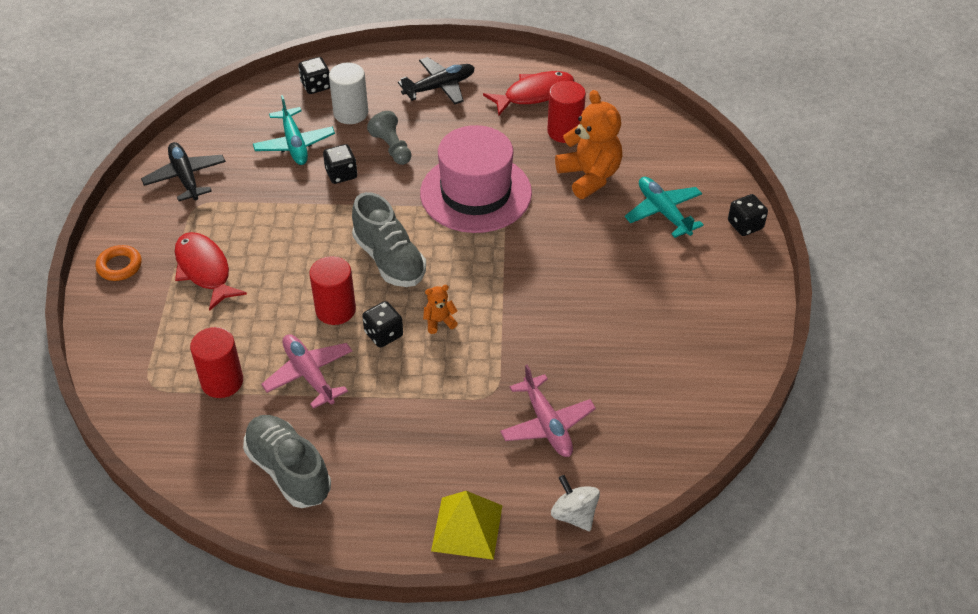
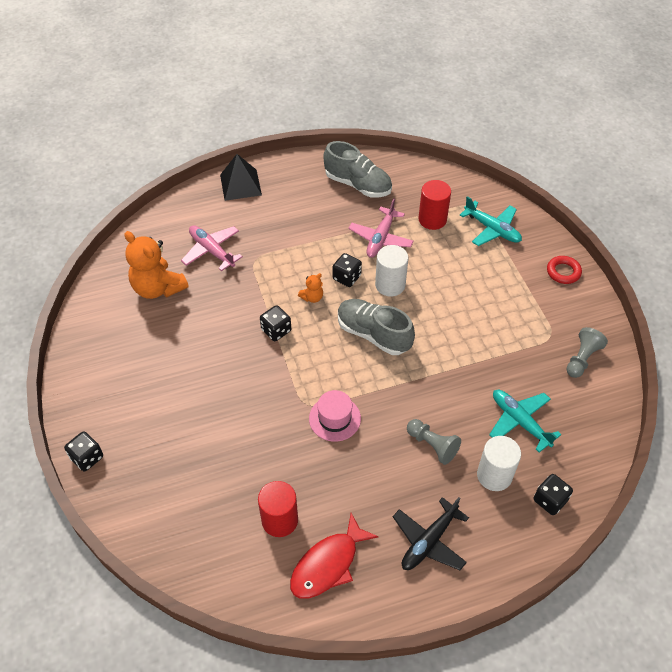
camera: 160 degrees right, 5 degrees up
(119, 266) = (563, 272): orange ring -> red ring
(185, 177) = (582, 359): black plane -> grey pawn
(204, 270) = (502, 287): red fish -> none
(309, 374) = (380, 238): pink plane -> pink plane turned 75 degrees clockwise
(335, 310) = (390, 285): red cylinder -> white cylinder
(341, 174) = (459, 402): black dice -> black dice (276, 330)
(467, 528) = (240, 184): yellow pyramid -> black pyramid
(475, 193) = (334, 418): pink hat -> pink hat, size x0.51
(574, 515) = (180, 206): white spinning top -> none
(589, 176) = (239, 470): orange teddy bear -> orange teddy bear (158, 288)
(663, 212) = (163, 450): turquoise plane -> turquoise plane (492, 229)

